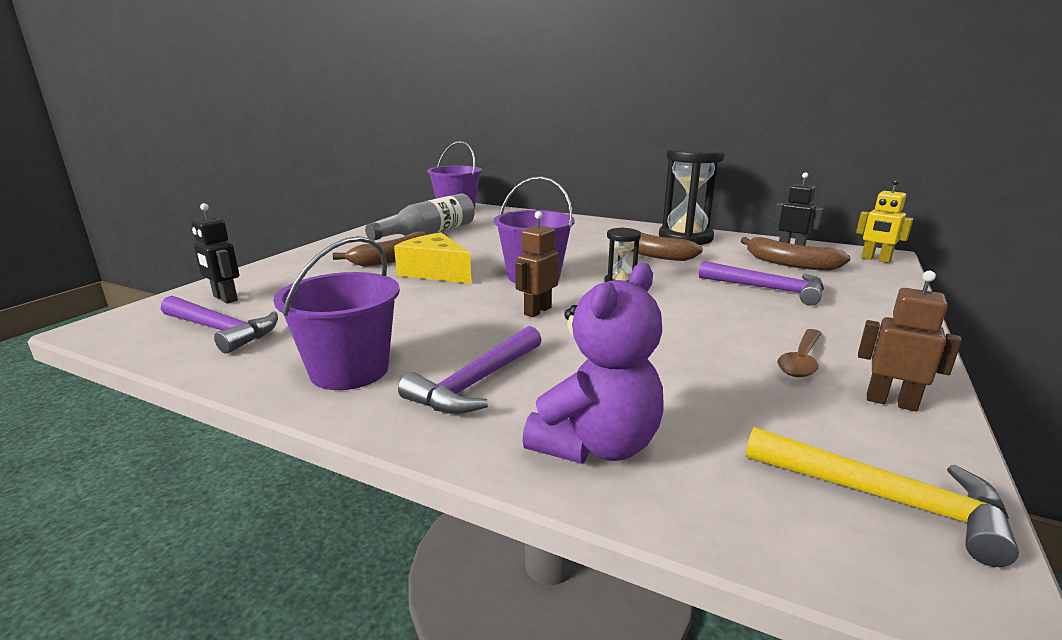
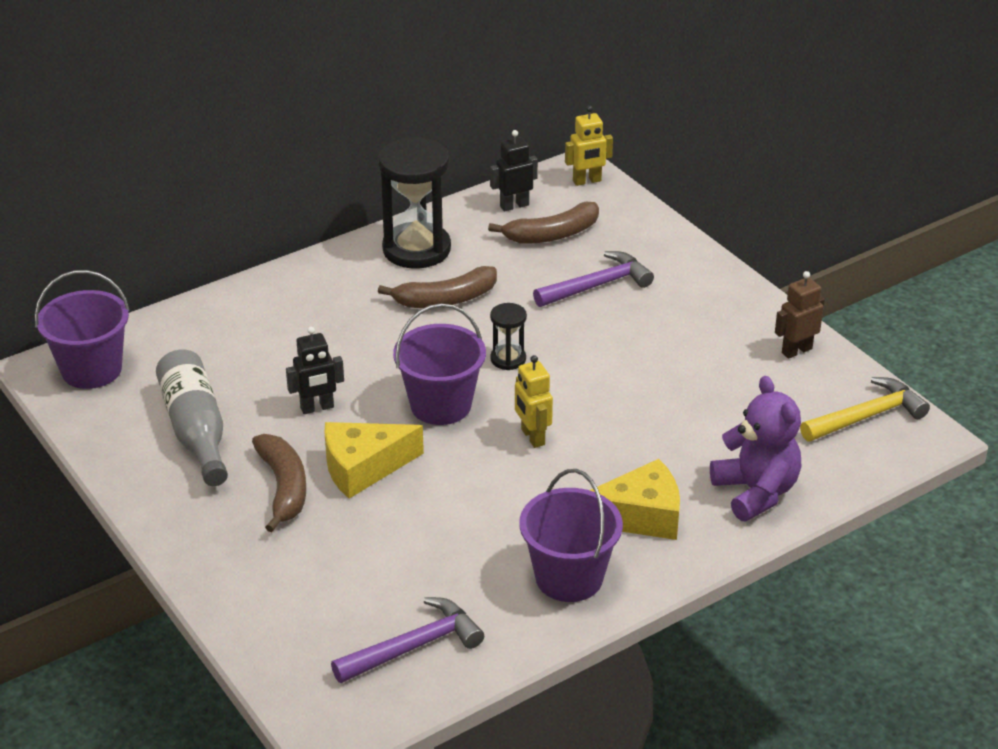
camera: 60 degrees left, 15 degrees up
(225, 298) = (313, 639): black robot -> black robot (317, 408)
(476, 382) = (640, 516): purple hammer -> yellow cheese
(537, 311) = (532, 437): brown robot -> yellow robot
(801, 360) = (724, 351): brown spoon -> none

